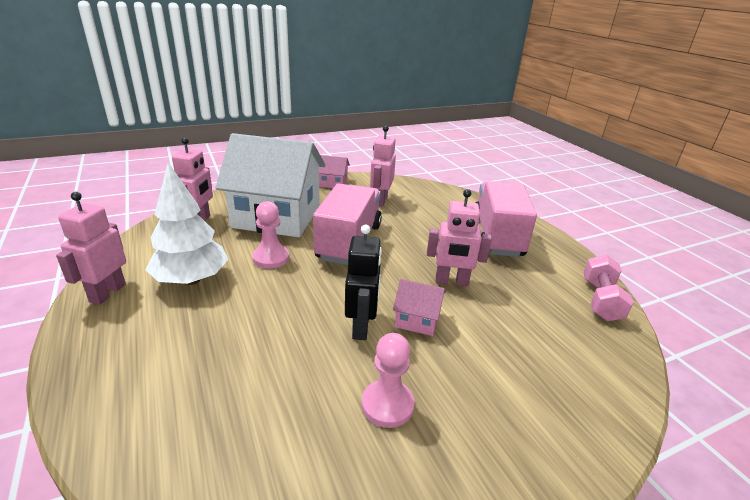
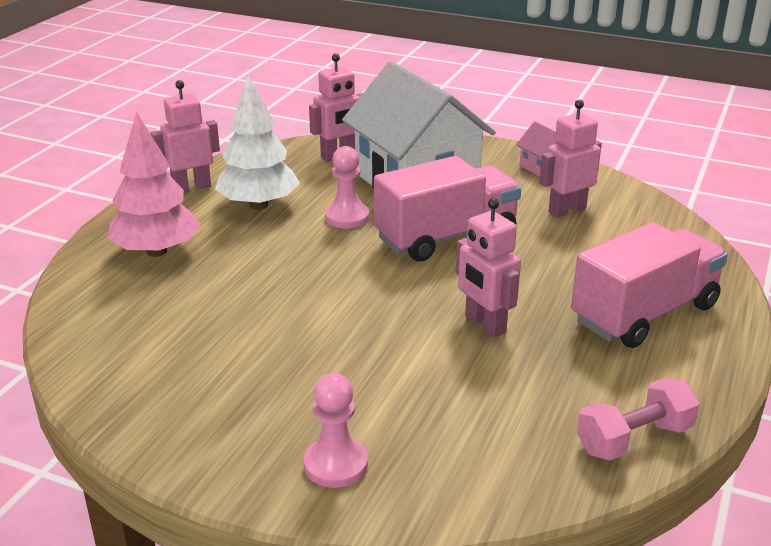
camera: 50 degrees right, 0 degrees up
(156, 362) = (156, 251): none -> pink tree
(361, 327) = (326, 310): black robot -> none
(387, 405) = (251, 369): pink pawn -> pink pawn (336, 464)
(417, 320) = (385, 333): pink house -> none

